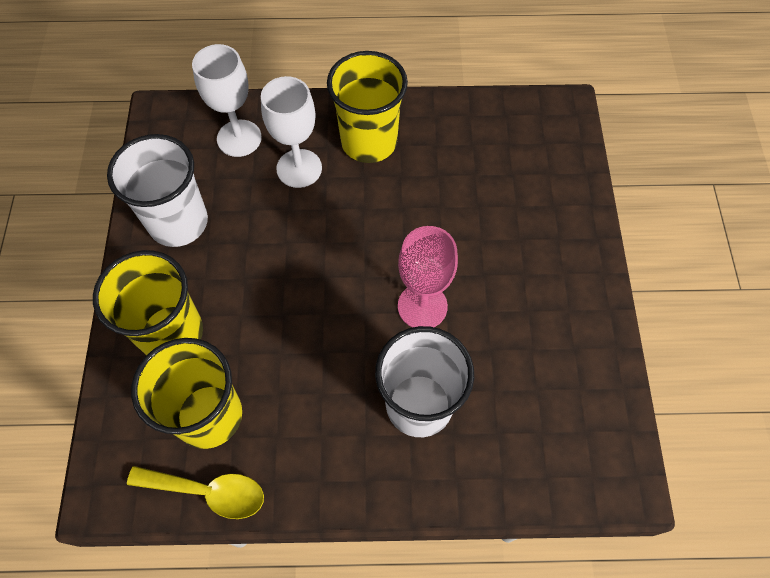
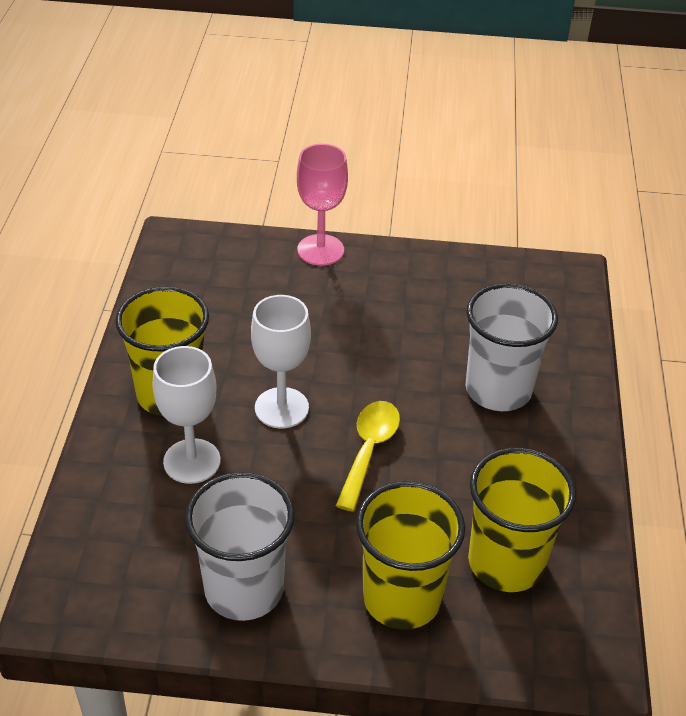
camera: 85 degrees left, 20 degrees down
(207, 491) = (590, 566): yellow spoon -> yellow spoon (369, 451)
(239, 138) = (126, 519): white goblet -> white goblet (281, 408)
(422, 306) = (392, 374): pink goblet -> pink goblet (320, 250)

